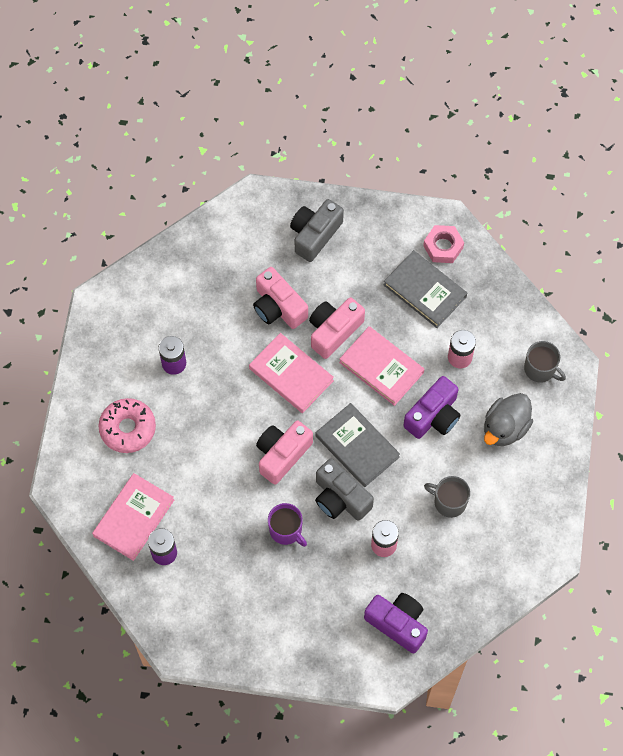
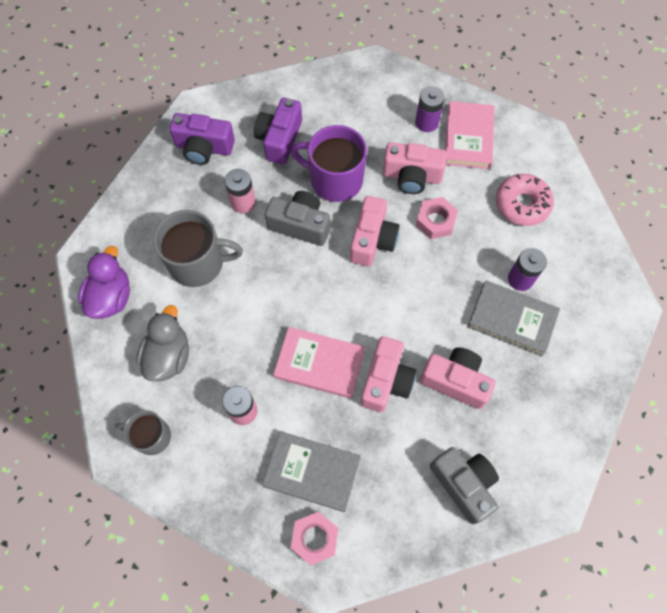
camera: 155 degrees right, 0 degrees up
(212, 501) = (412, 176): none -> pink camera
(215, 447) = (435, 221): none -> pink nut
(286, 530) = (334, 180): purple mug -> purple mug, size x1.67
(291, 375) = (404, 317): pink book -> none
(314, 234) = (464, 484): grey camera -> grey camera turned 45 degrees counterclockwise
(357, 446) = (307, 276): grey book -> grey book (512, 319)
(433, 416) = (245, 337): purple camera -> purple camera (279, 139)
(449, 502) = (198, 263): grey mug -> grey mug, size x1.67
(538, 503) = (111, 297): none -> purple duck

